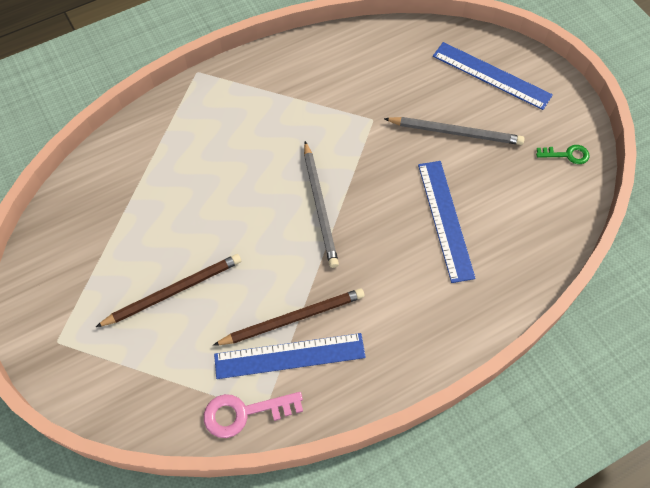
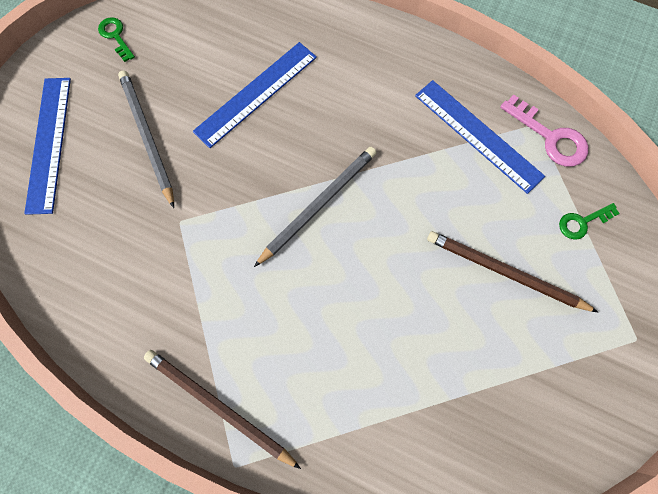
camera: 125 degrees left, 10 degrees up
(160, 377) = (582, 222): none -> green key
(293, 318) = (445, 154): brown pencil -> brown pencil (218, 406)

